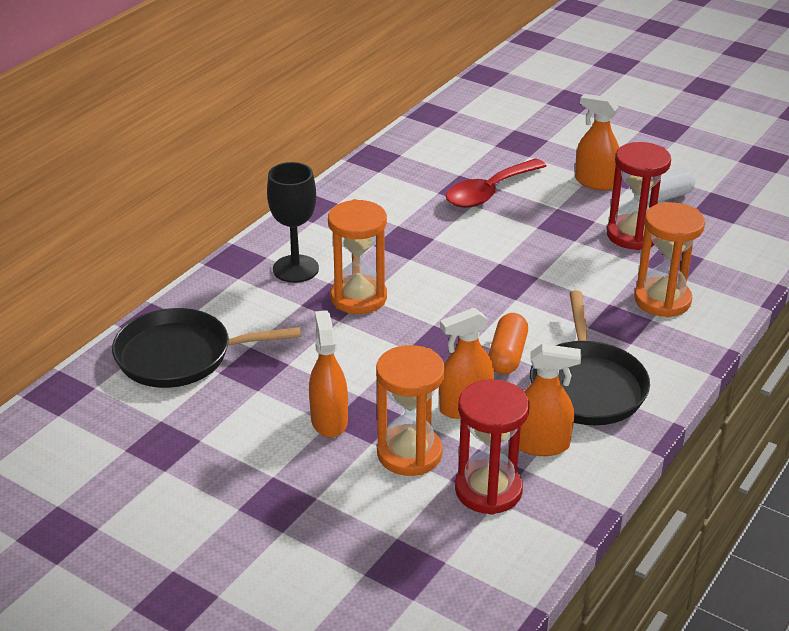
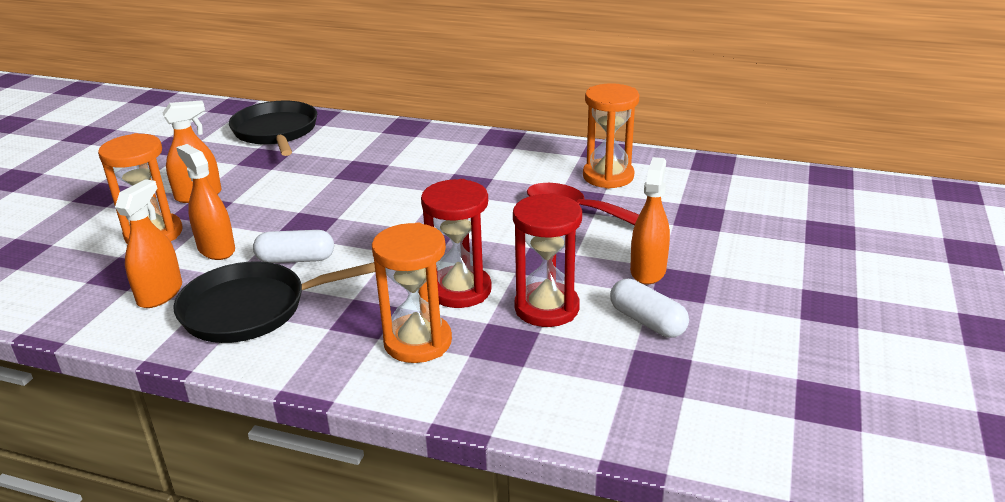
camera: 75 degrees right, 5 degrees down
(295, 269) = (402, 149): black goblet -> none
(358, 298) = (369, 180): orange hourglass -> orange hourglass (608, 176)
(488, 490) = (100, 276): red hourglass -> red hourglass (460, 290)
(507, 355) = (296, 259): orange capsule -> white capsule
(541, 444) = (160, 294): orange spray bottle -> orange spray bottle turned 150 degrees counterclockwise

